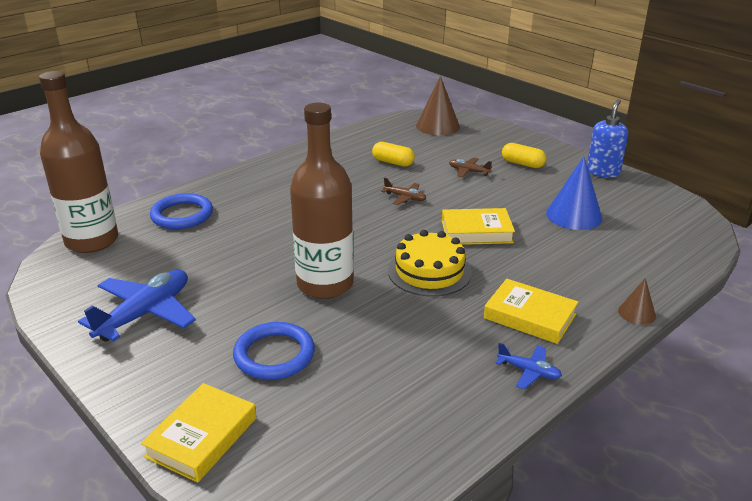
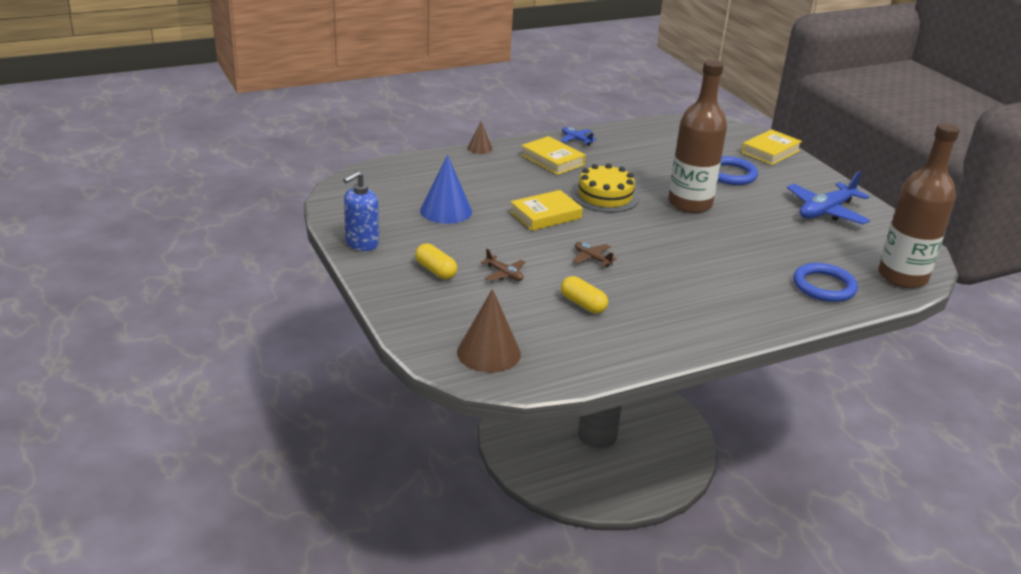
camera: 165 degrees left, 0 degrees up
(476, 232) = (545, 215): yellow book -> yellow book turned 45 degrees counterclockwise

